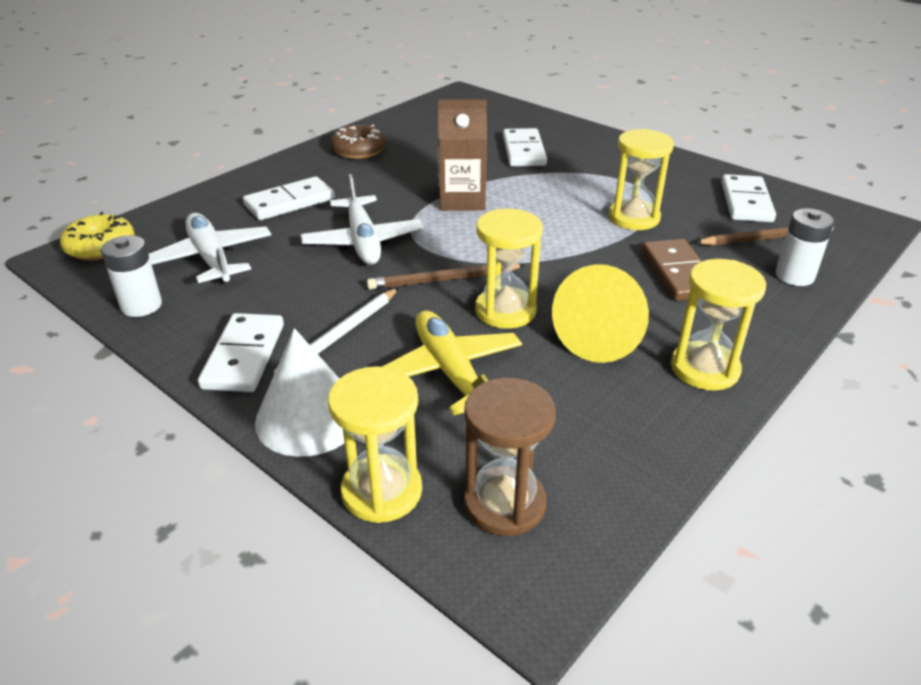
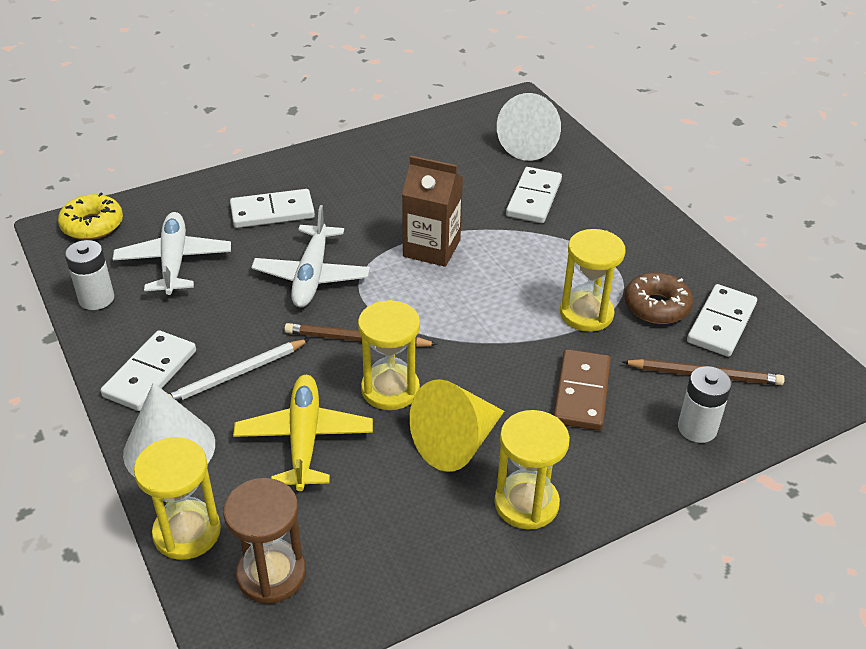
camera: 20 degrees right, 5 degrees up
(359, 150) = (371, 160): brown donut -> brown donut (656, 306)
(492, 118) = (530, 145): none -> white cone

